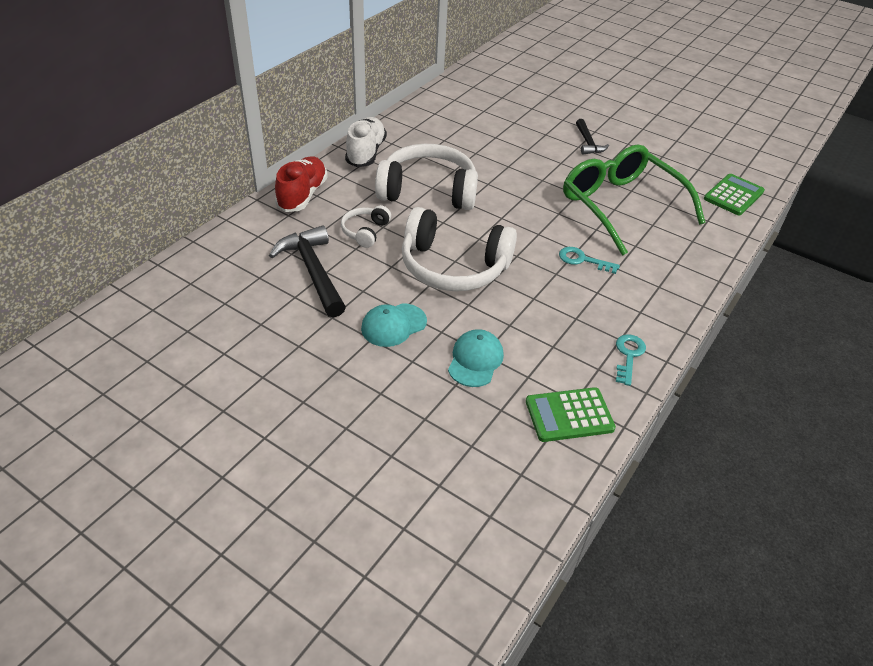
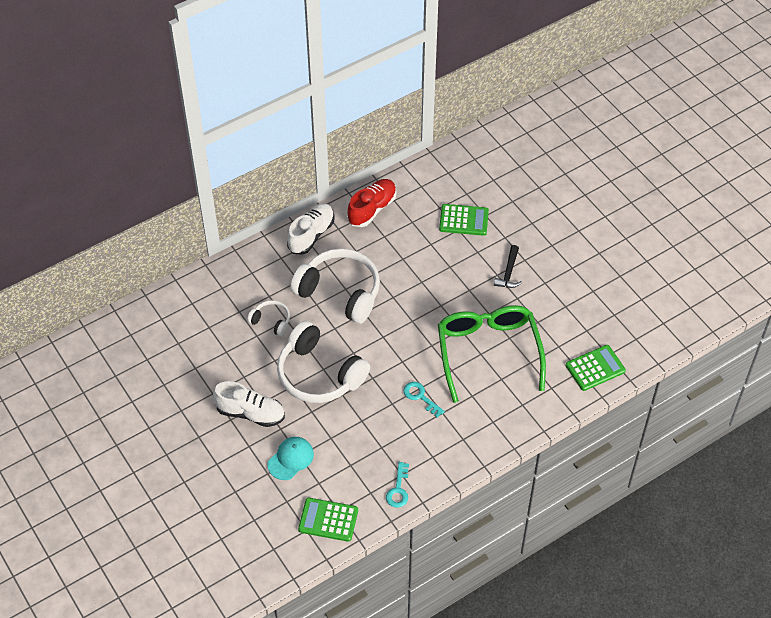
camera: 25 degrees right, 10 degrees up
(302, 195) = (241, 270): red shoe -> red shoe (372, 209)
(313, 272) = (217, 349): black hammer -> none
(365, 232) = (271, 321): white headphones -> white headphones turned 75 degrees clockwise
(393, 325) = (250, 413): turquoise cap -> white shoe
(514, 115) = (463, 220): none -> green calculator
(628, 356) = (398, 489): turquoise key -> turquoise key turned 150 degrees clockwise

